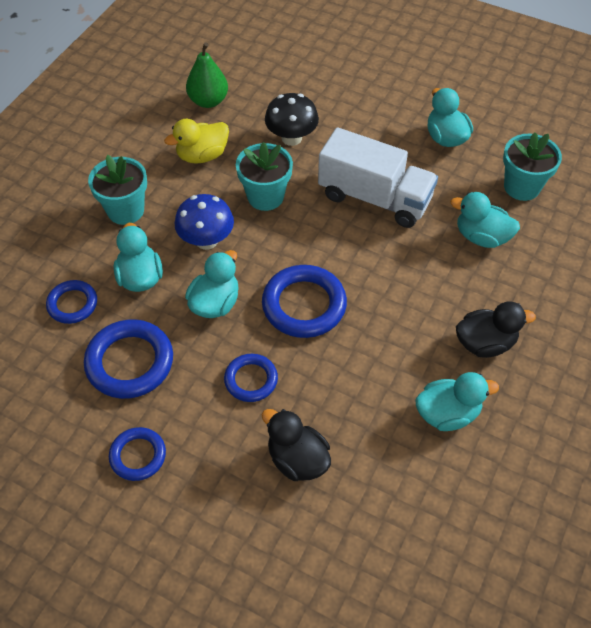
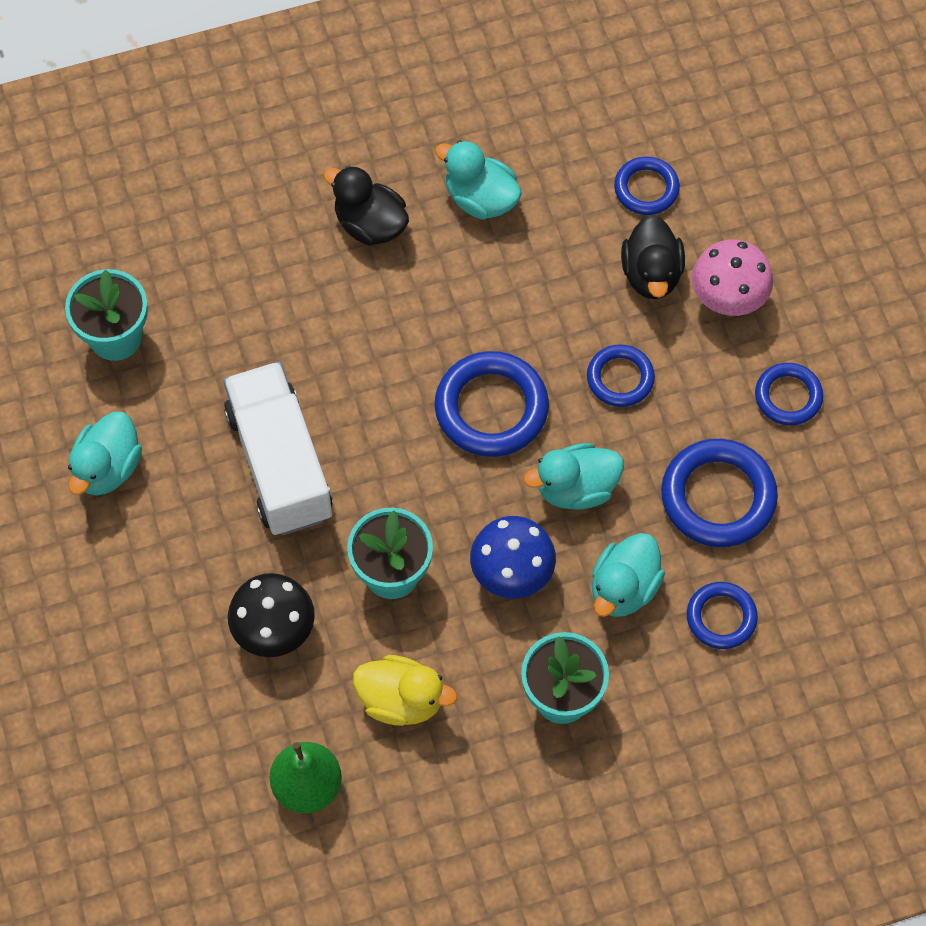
camera: 135 degrees left, 10 degrees up
(234, 487) = (728, 298): none -> pink mushroom
(360, 515) = (646, 189): none -> blue ring
(481, 237) = (232, 322): turquoise duck -> none

